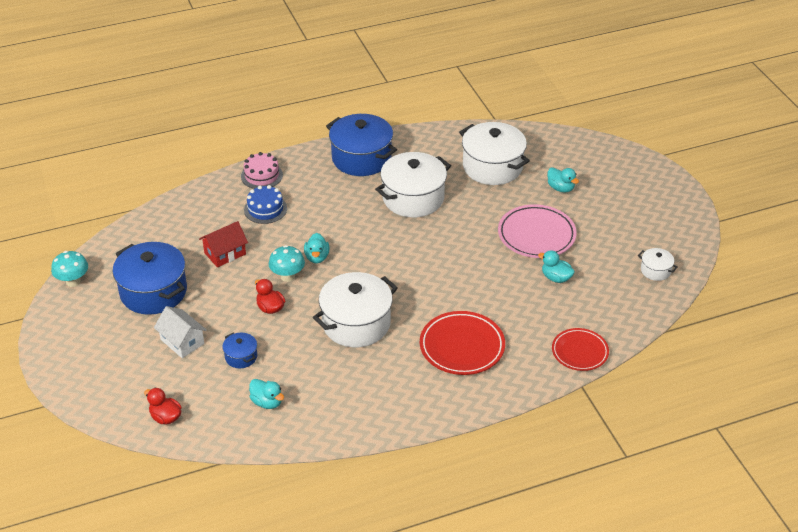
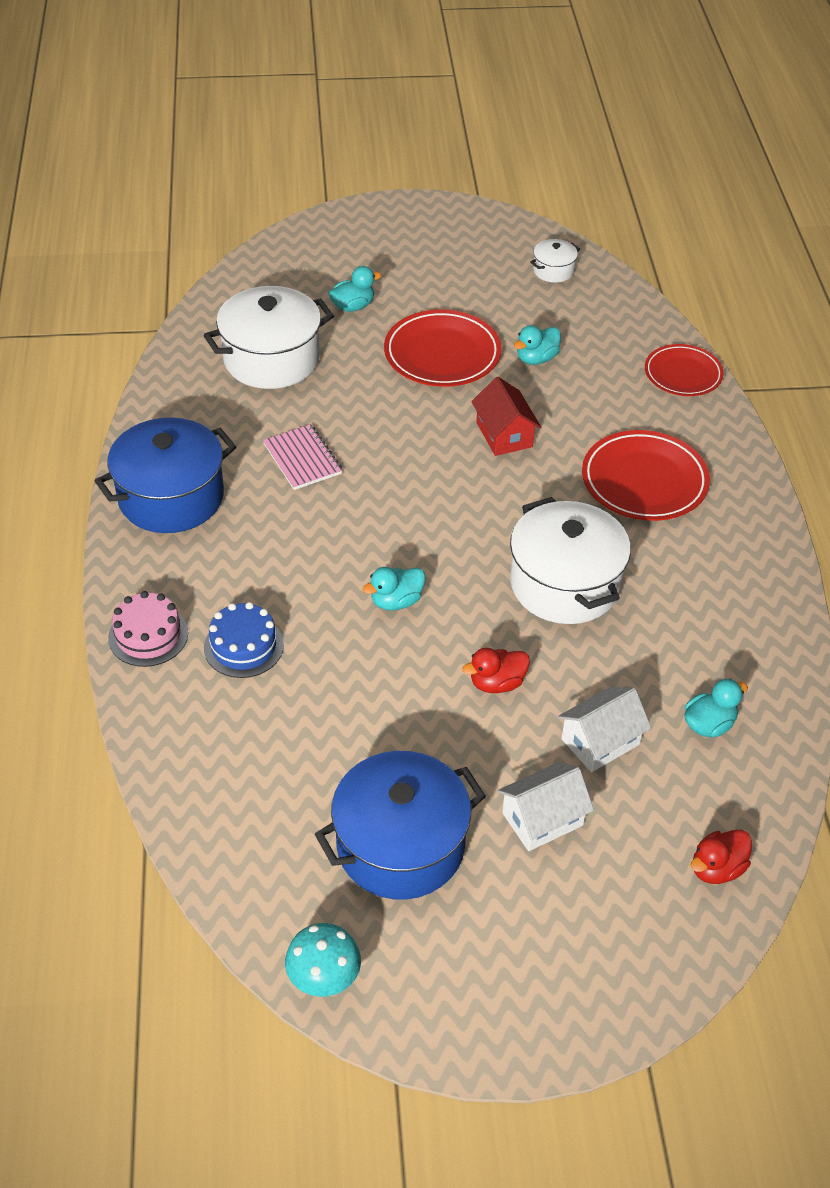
camera: 75 degrees left, 5 degrees up
(225, 253) = (338, 723): red house -> red house (504, 434)
(241, 357) = (600, 741): blue pot -> white house
(287, 276) = (429, 647): turquoise mushroom -> none
(317, 257) = (396, 601): turquoise duck -> turquoise duck turned 135 degrees clockwise
(413, 198) = (302, 459): white pot -> pink notebook
(536, 235) = (442, 354): pink plate -> red plate

